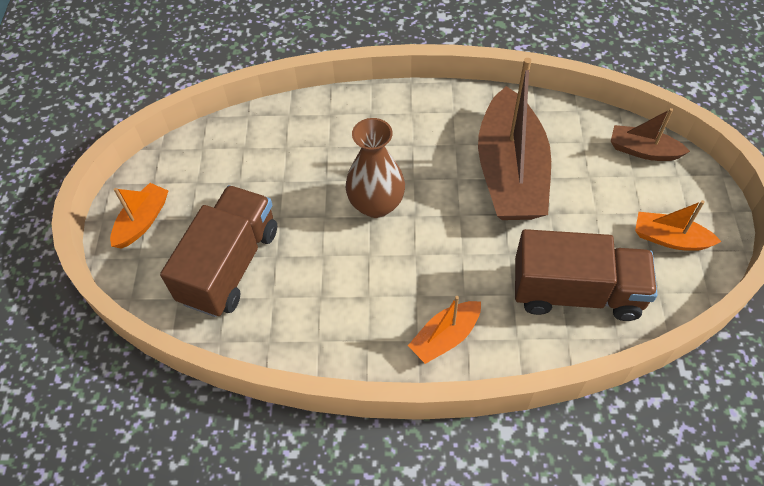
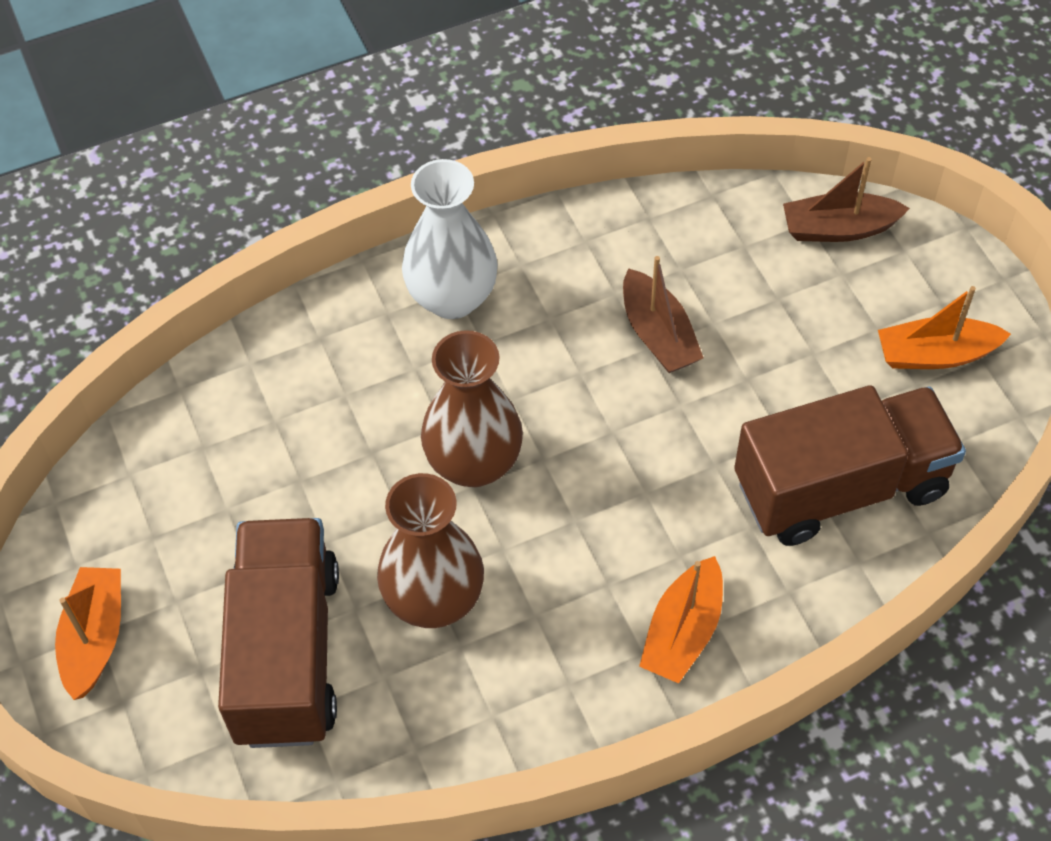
camera: 25 degrees left, 0 degrees up
(319, 267) = (434, 600): none -> brown vase
(408, 117) = (452, 298): none -> white vase
(510, 172) = (658, 334): brown boat -> brown boat, size x0.48

